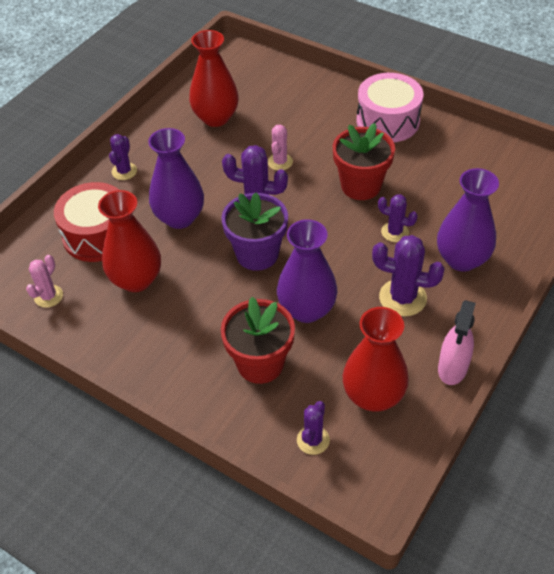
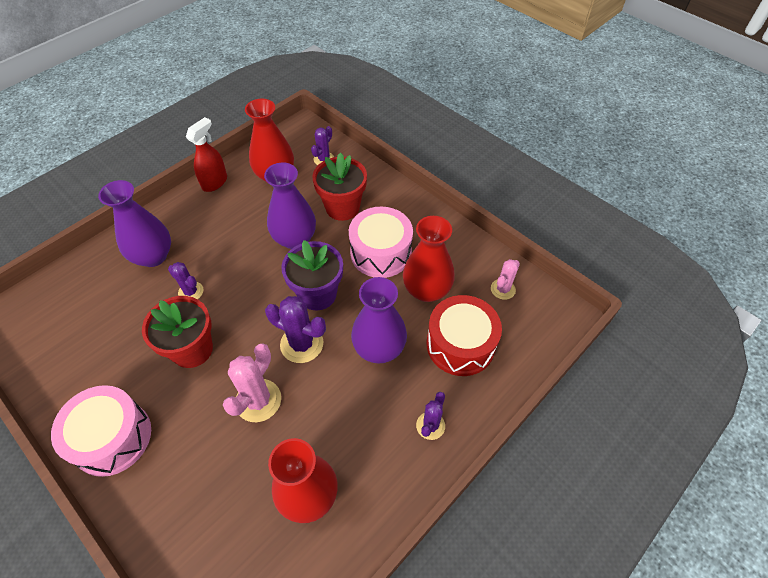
camera: 170 degrees left, 5 degrees up
(196, 312) = (380, 252): none -> pink drum
(280, 162) = (258, 400): pink cactus -> pink cactus, size x1.62
(402, 298) = (218, 234): purple cactus -> none
(452, 368) = (215, 182): pink spray bottle -> red spray bottle

